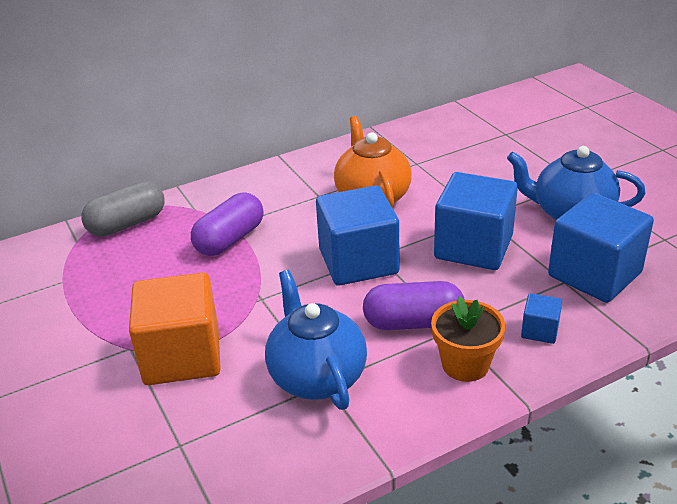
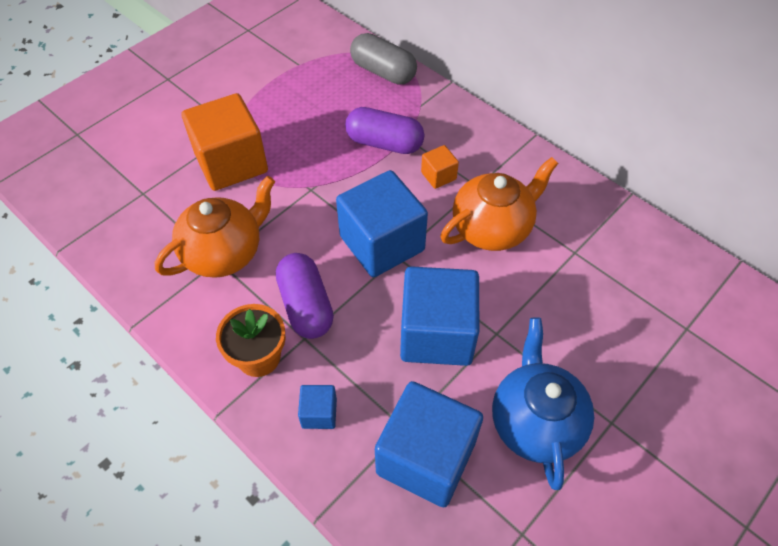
camera: 70 degrees right, 20 degrees up
(294, 214) = (438, 176): none -> orange cube
(317, 376) = (224, 253): blue teapot -> orange teapot

